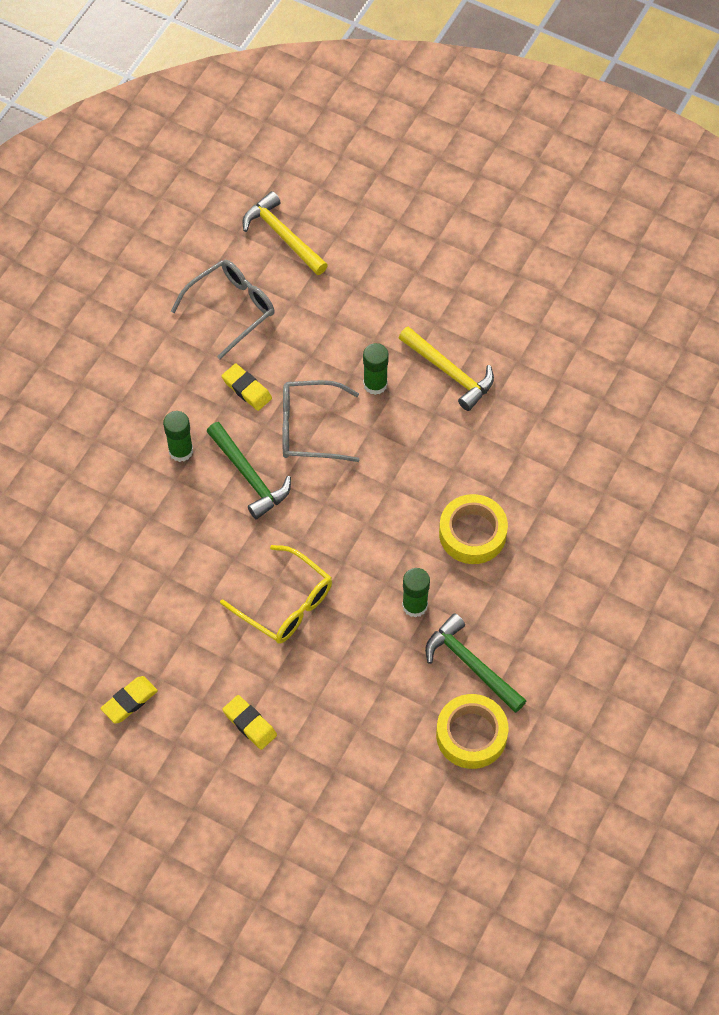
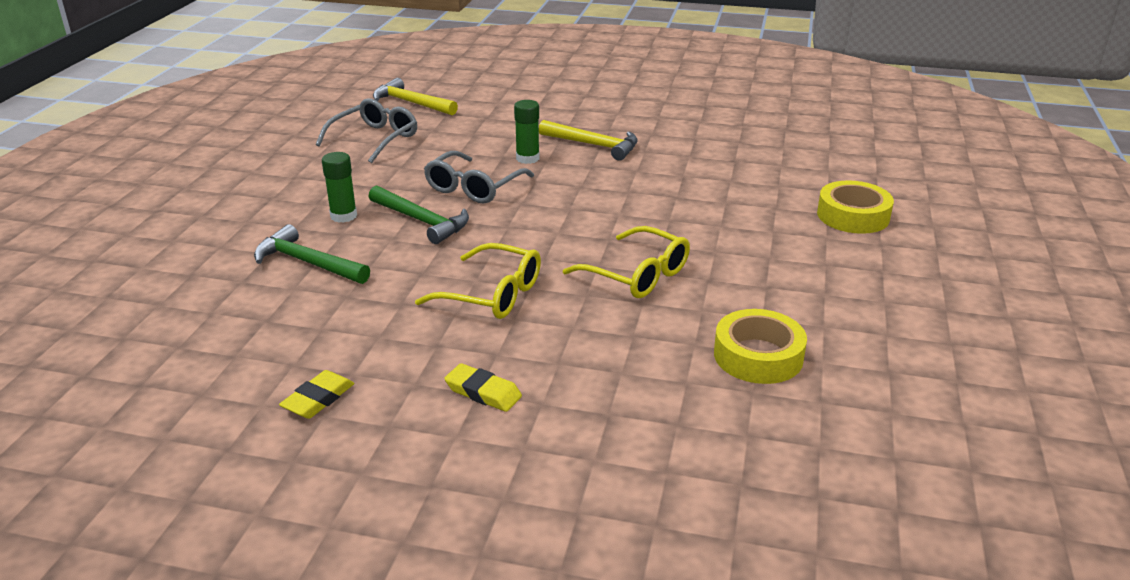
camera: 15 degrees left, 30 degrees down
(247, 389) = (403, 175): yellow eraser -> none
(309, 428) = (474, 187): grey glasses -> grey glasses turned 45 degrees counterclockwise
(415, 605) = (637, 275): green glue stick -> yellow glasses
(471, 664) = (723, 305): green hammer -> green hammer (307, 263)
(472, 533) = (669, 223): yellow tape -> yellow tape (853, 216)

